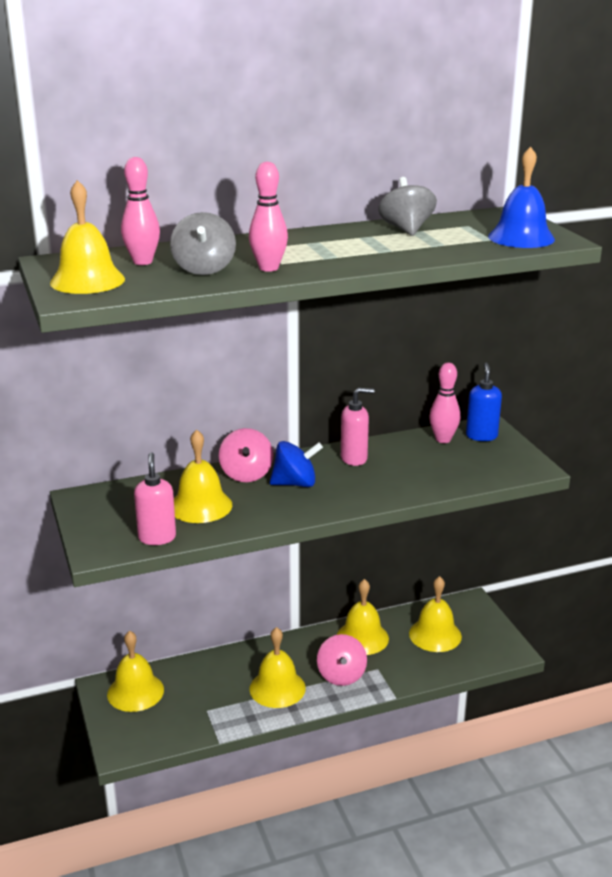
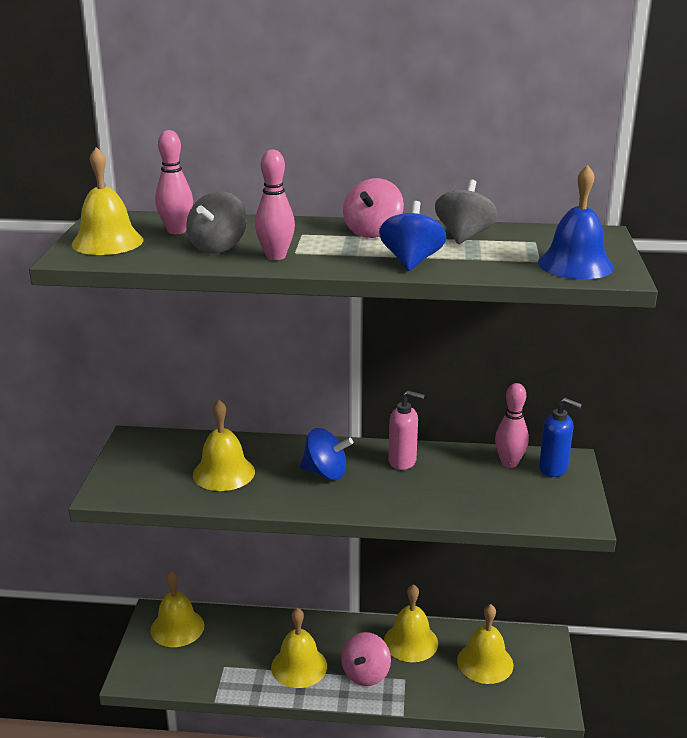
camera: 25 degrees right, 0 degrees up
(157, 537) = (161, 494): pink soap dispenser -> none
(246, 474) = (289, 452): pink spinning top -> pink spinning top (373, 232)
(391, 254) = (411, 261): none -> blue spinning top
(481, 436) = (553, 469): blue soap dispenser -> blue soap dispenser turned 90 degrees clockwise

